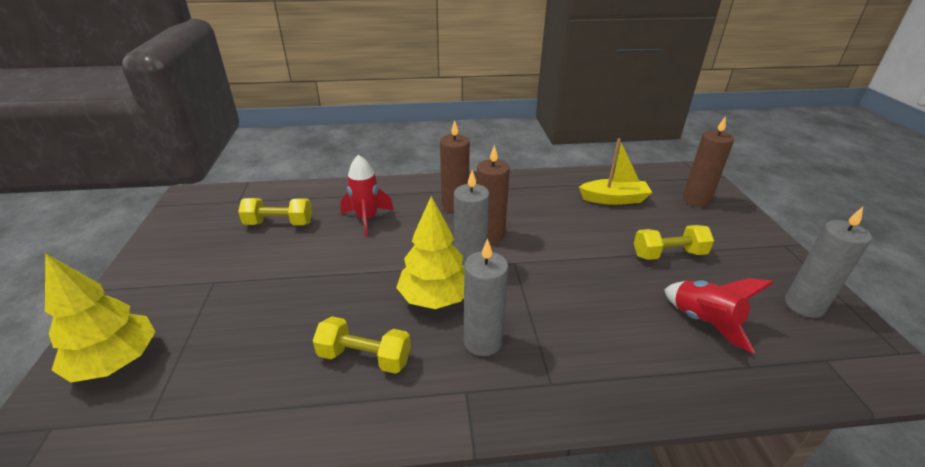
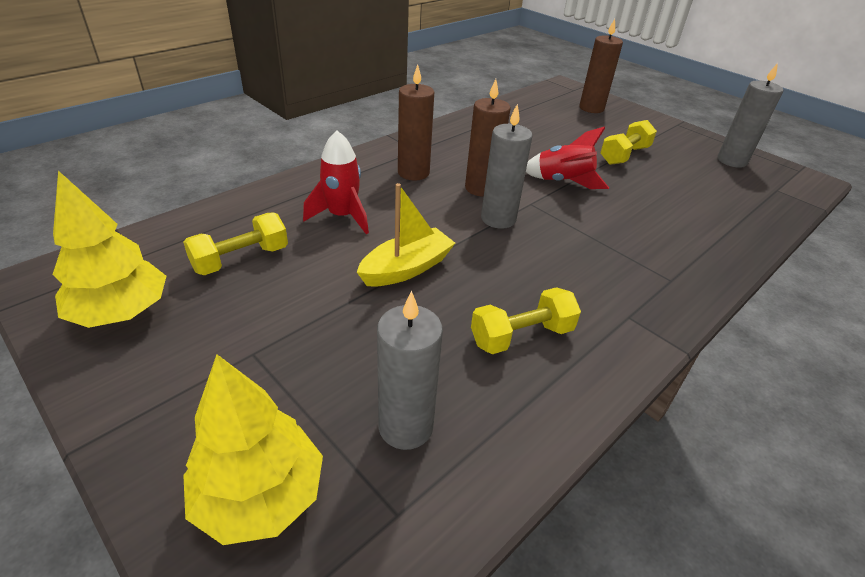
camera: 40 degrees left, 5 degrees up
(435, 298) = (509, 259): yellow tree -> yellow tree (121, 312)
(482, 341) = (591, 275): grey candle -> grey candle (405, 426)
(614, 199) = (536, 125): yellow boat -> yellow boat (406, 268)
(703, 322) = (698, 194): red rocket -> red rocket (563, 182)

